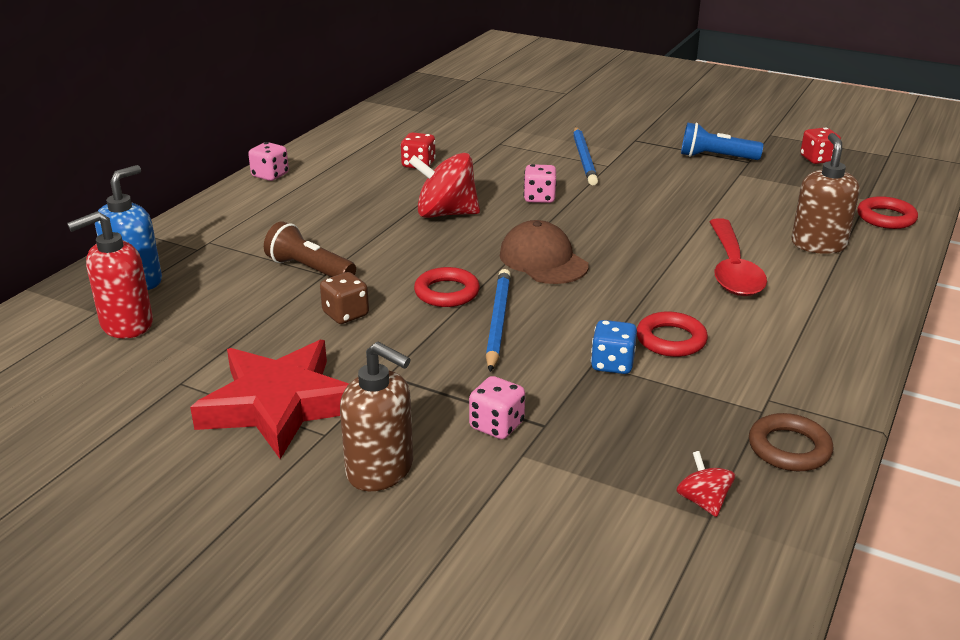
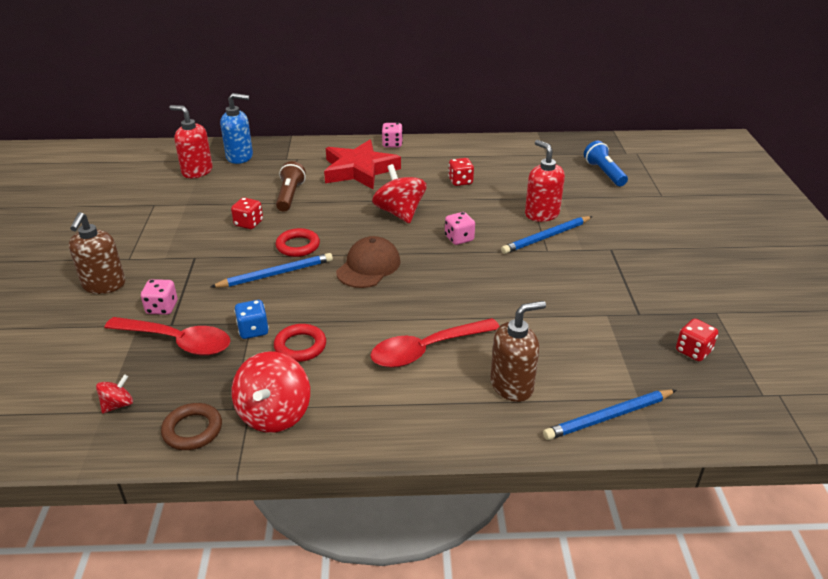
camera: 60 degrees right, 5 degrees up
(279, 405) = (148, 237): red star -> red star (359, 170)
(345, 314) = (248, 223): brown dice -> red dice
(538, 148) = (541, 214): none -> red soap dispenser
(592, 426) = (177, 342): none -> red spoon
(716, 157) = (625, 295): blue flashlight -> blue flashlight (604, 173)
(789, 384) = (274, 414): none -> red spinning top
(886, 217) = (609, 417): red ring -> blue pencil

